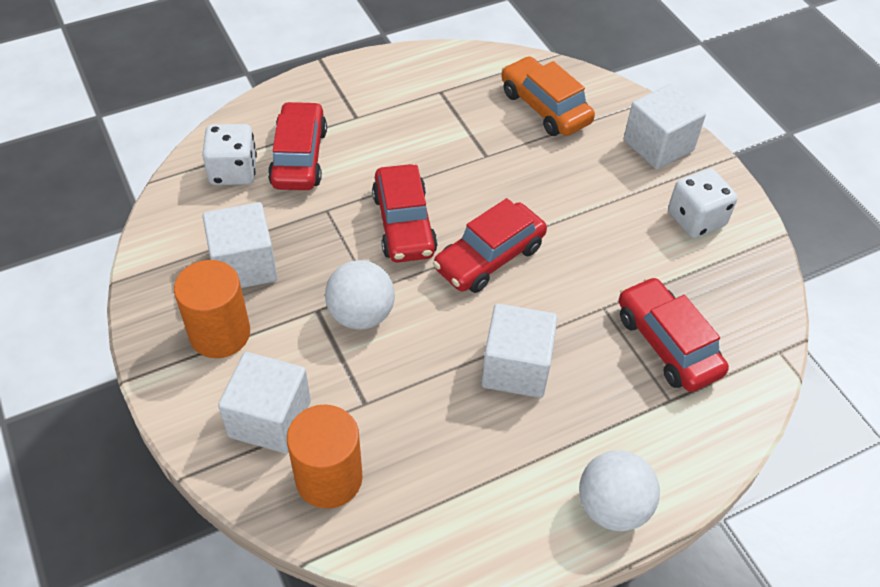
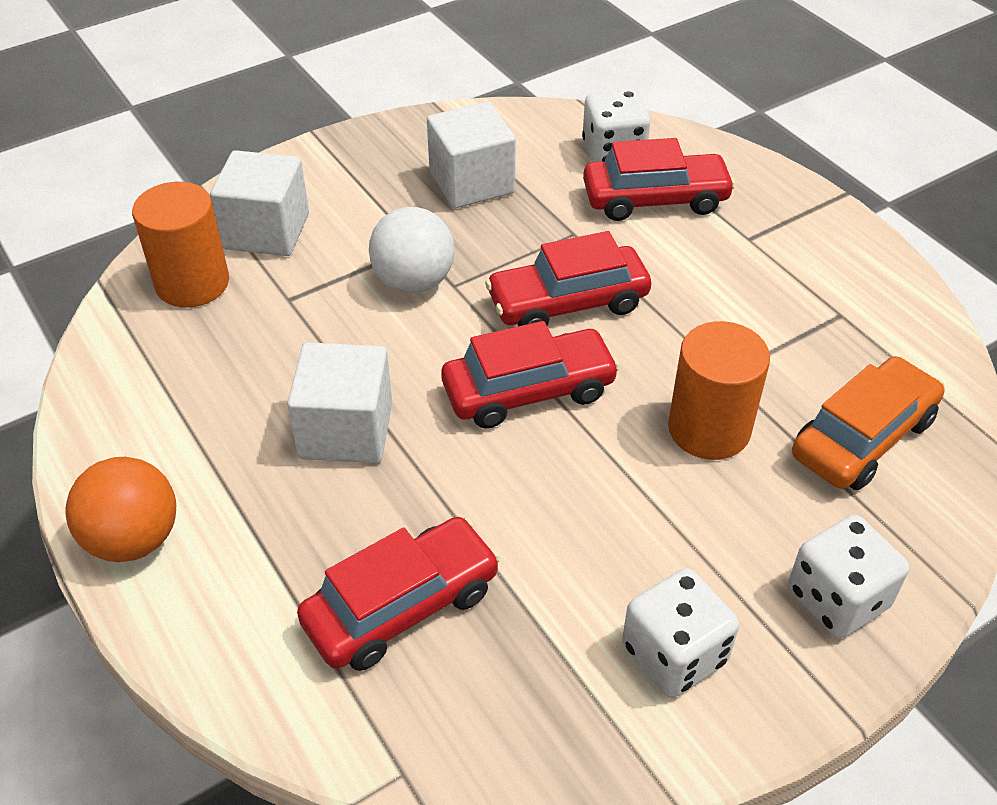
camera: 85 degrees right, 5 degrees down
(220, 333) = (374, 180): orange cylinder -> orange cylinder (709, 429)
(489, 257) = (529, 391): red car -> red car turned 120 degrees clockwise
(612, 507) = (134, 539): white ball -> orange ball
(658, 145) = (837, 598): white cube -> white dice

